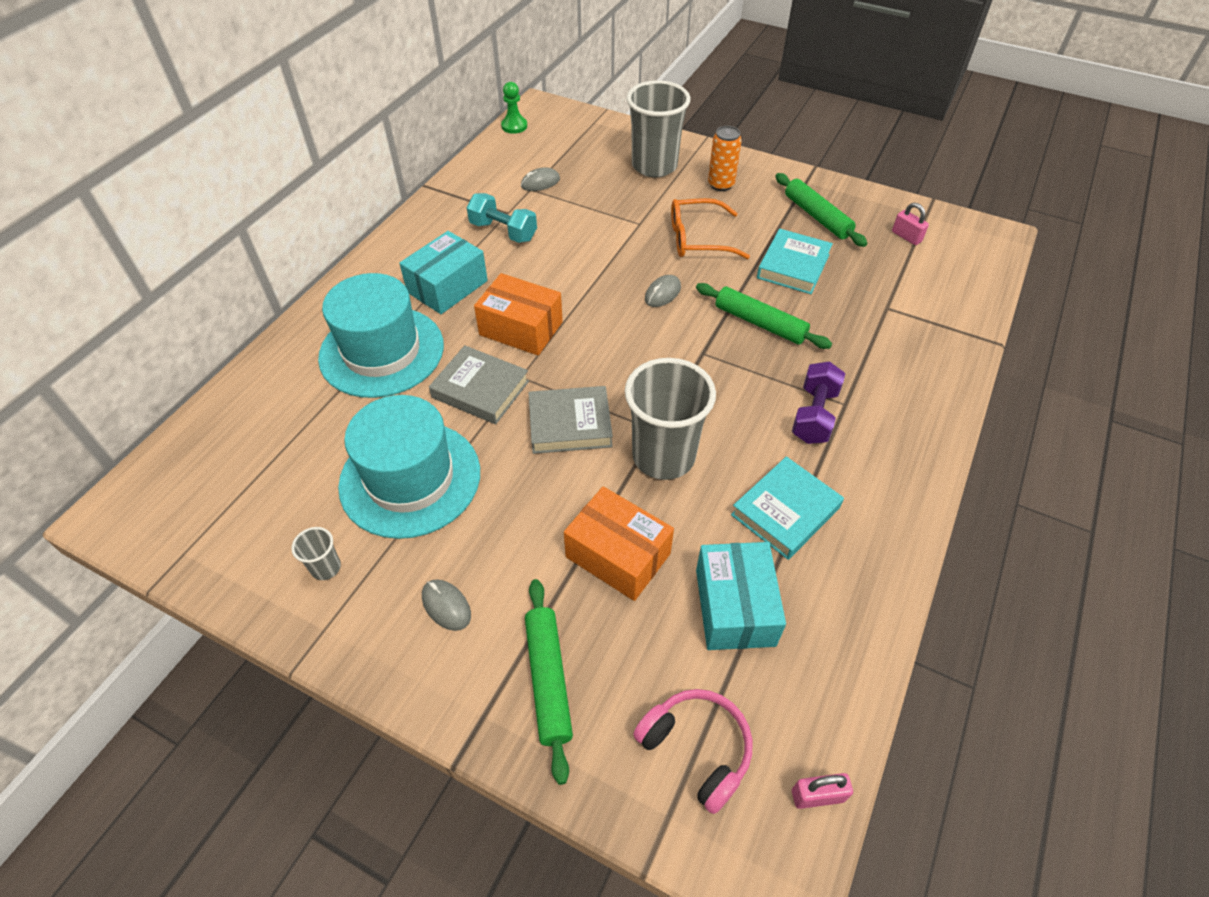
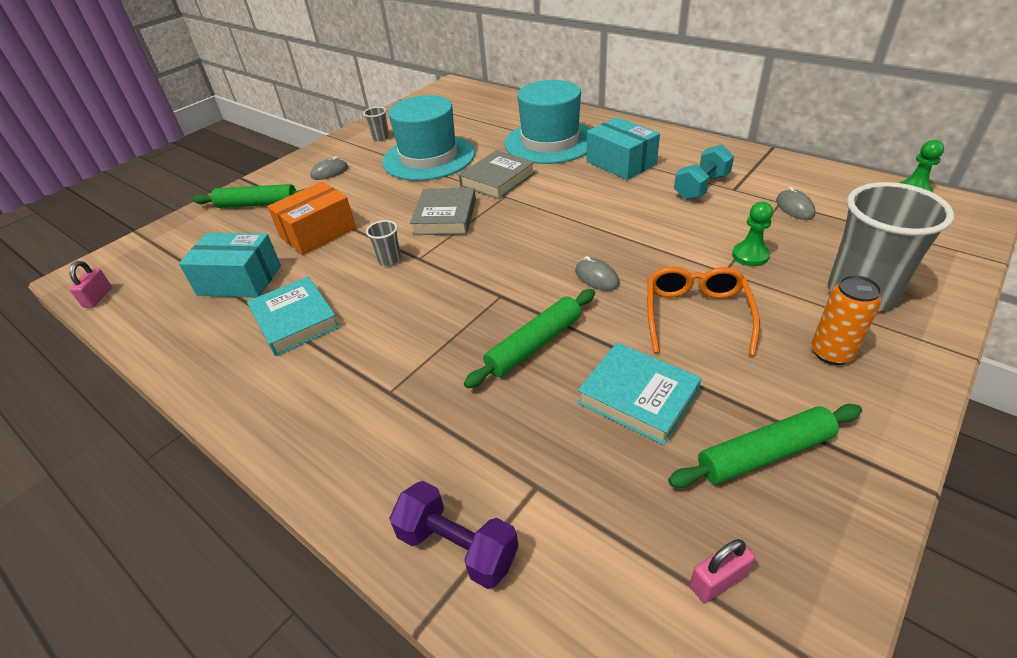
camera: 105 degrees right, 10 degrees down
(521, 328) = (561, 196): orange box -> none
(615, 210) = (750, 255): none -> green pawn
(663, 456) = (389, 259): grey cup -> grey cup, size x0.43
(696, 749) = (170, 253): pink headphones -> none
(814, 415) = (386, 362): purple dumbbell -> purple dumbbell (457, 547)

